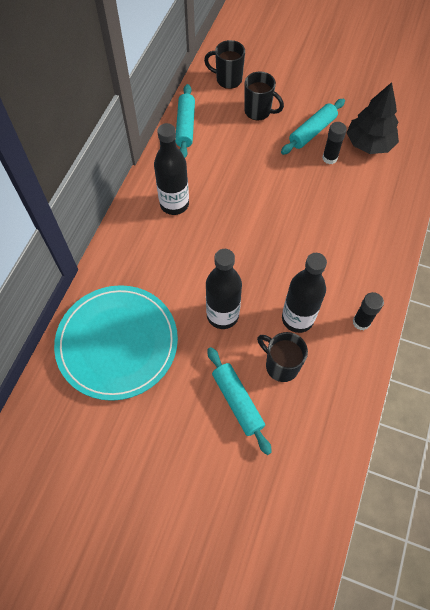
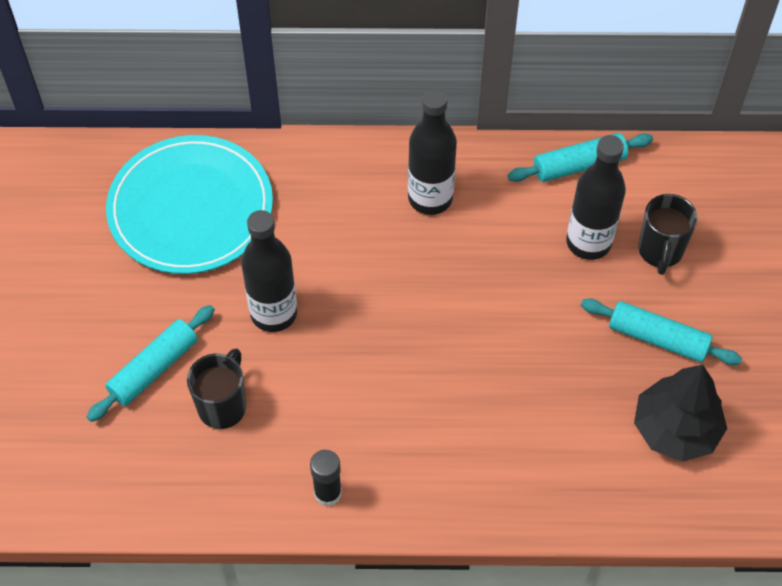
camera: 70 degrees right, 5 degrees down
(228, 79) = (704, 190): black mug -> none
(297, 319) = (302, 407): black bottle -> black bottle (588, 242)
(329, 158) = (615, 377): black glue stick -> none

